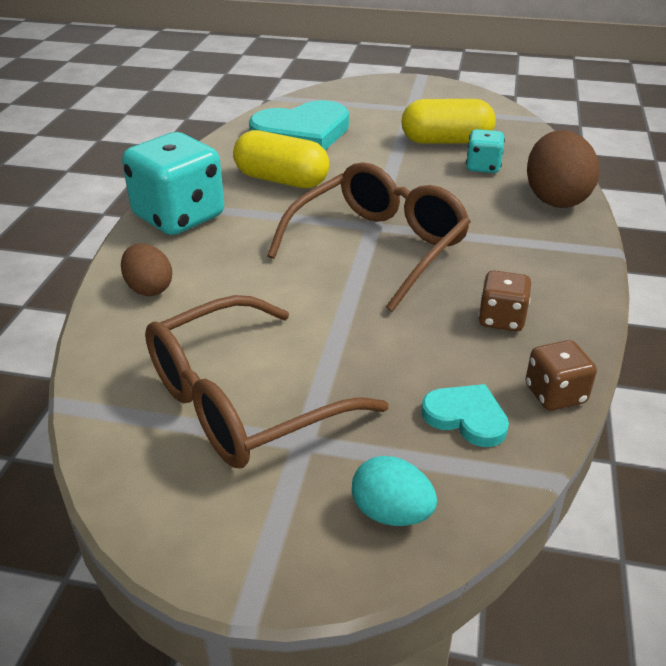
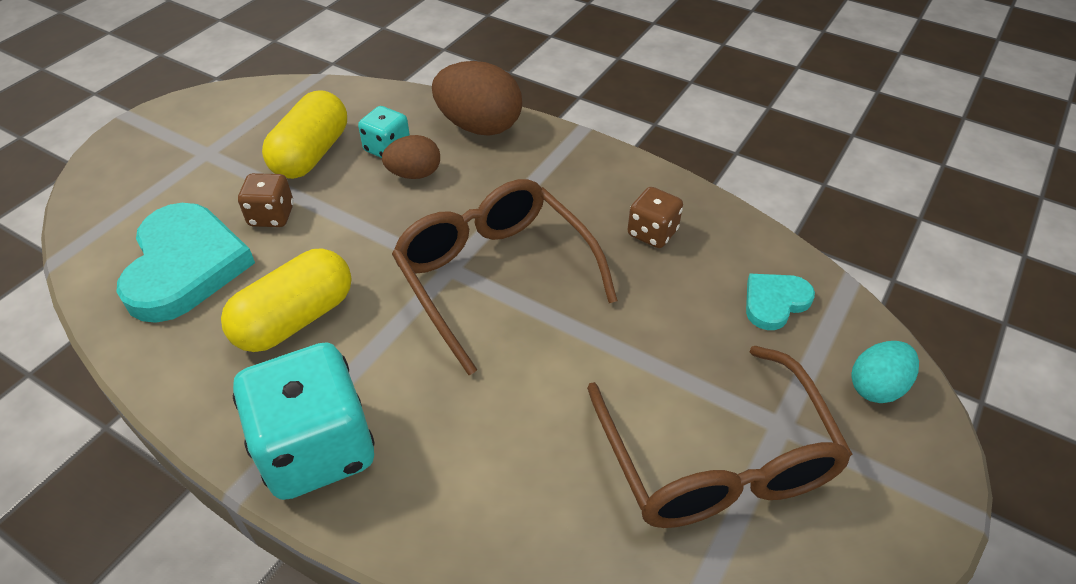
camera: 70 degrees left, 10 degrees up
(149, 288) = (474, 514): brown egg -> brown egg (414, 174)
(555, 394) = (759, 239): brown dice -> brown dice (271, 216)

